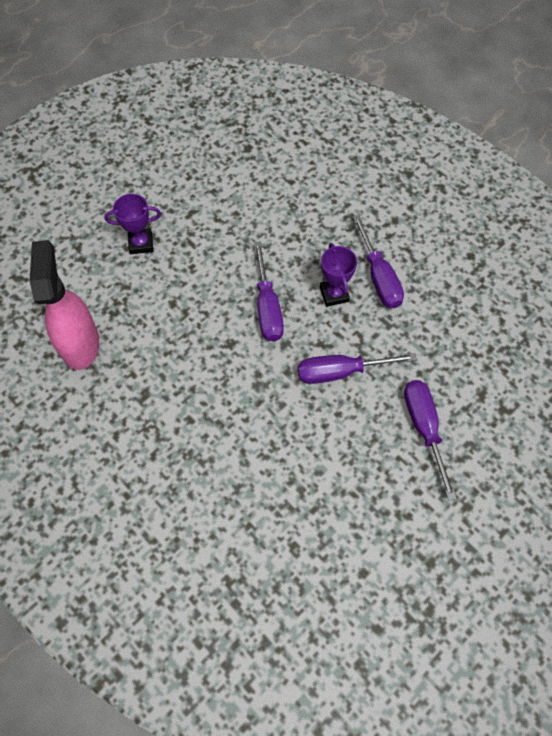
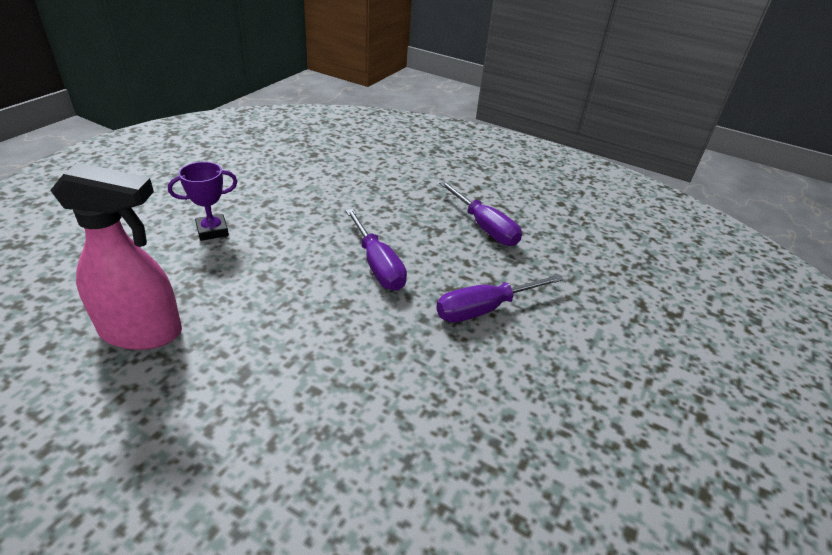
camera: 20 degrees left, 25 degrees down
(80, 343) = (142, 332): pink spray bottle -> pink spray bottle turned 120 degrees clockwise
(334, 294) = (445, 245): purple trophy -> none
(424, 427) = (603, 345): purple screwdriver -> none

